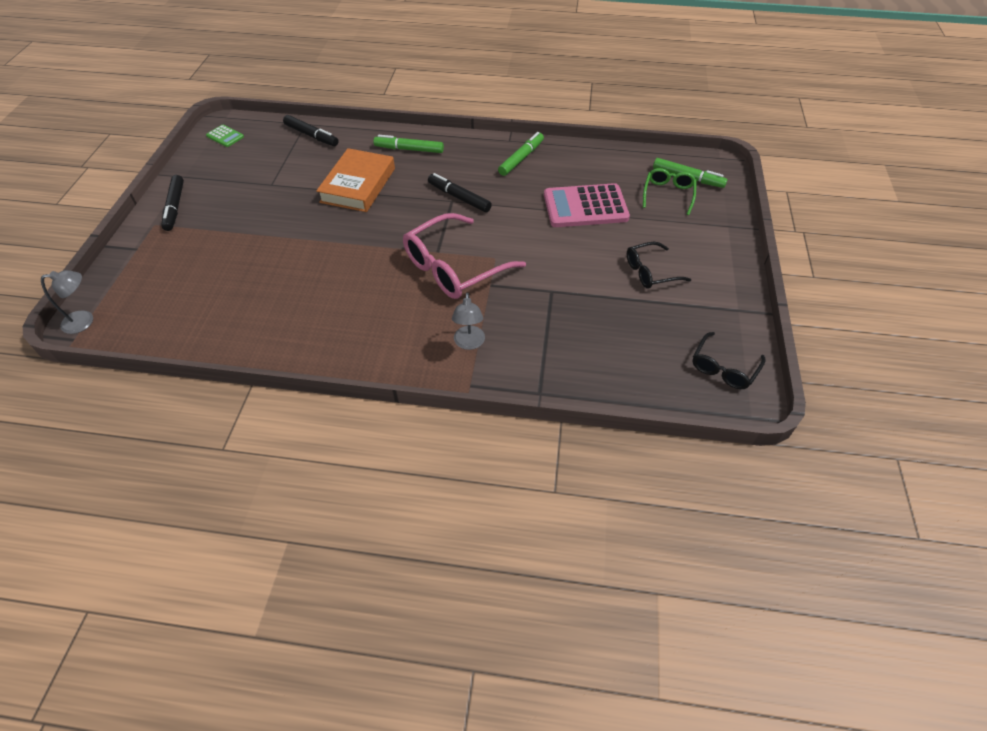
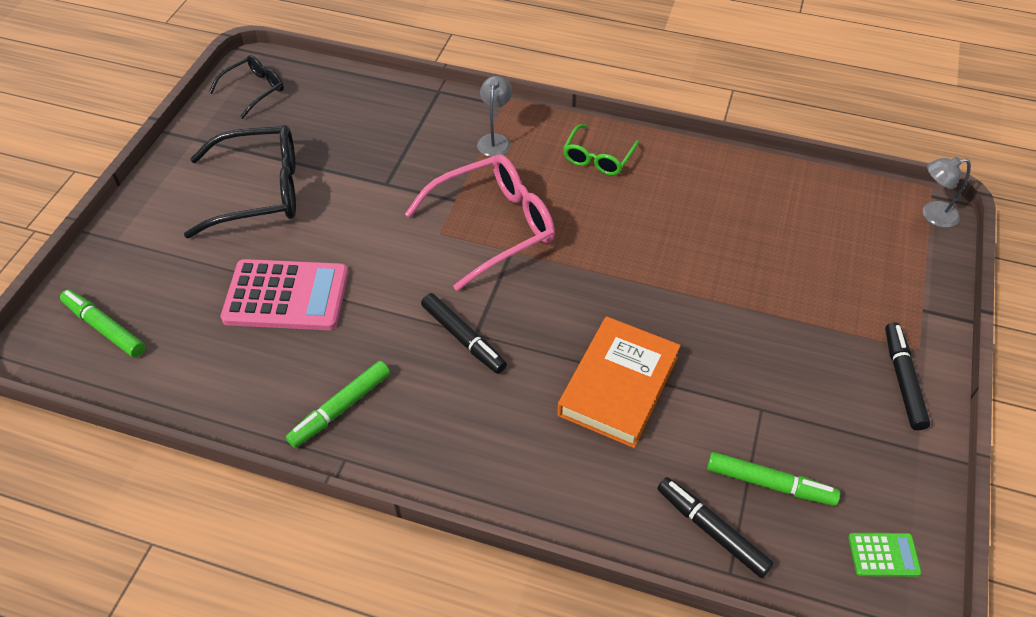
camera: 170 degrees left, 0 degrees up
(225, 136) = (883, 555): green calculator -> green calculator turned 135 degrees clockwise
(409, 149) = (528, 461): green marker -> green marker (769, 484)
(650, 272) = (259, 191): black glasses -> black glasses, size x1.80
(668, 194) = (156, 301): green glasses -> green glasses (598, 158)

